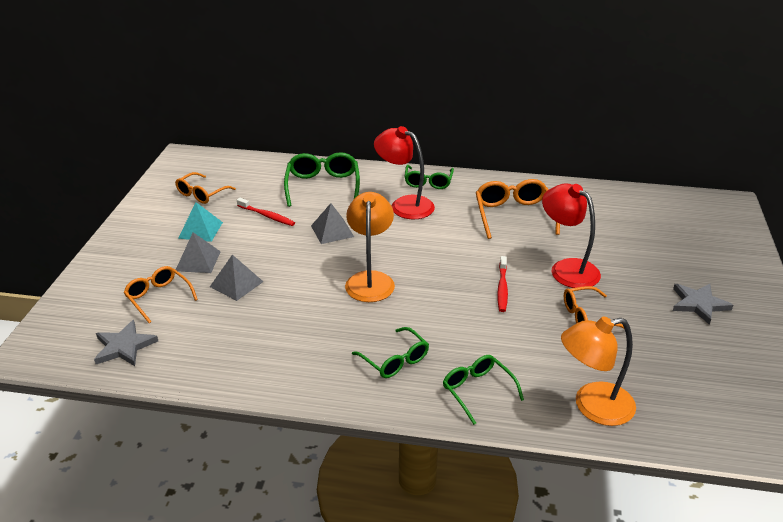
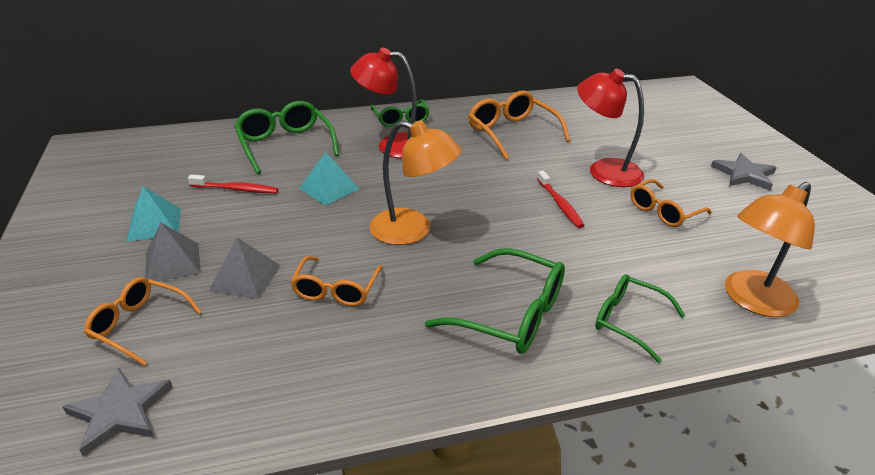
camera: 25 degrees left, 0 degrees up
(201, 194) = (131, 183): orange glasses -> orange glasses (336, 290)
(332, 231) = (329, 188): grey pyramid -> turquoise pyramid
(370, 280) = (412, 230): orange lamp -> orange lamp turned 135 degrees clockwise
(395, 360) = (511, 314): green glasses -> green glasses, size x1.51

